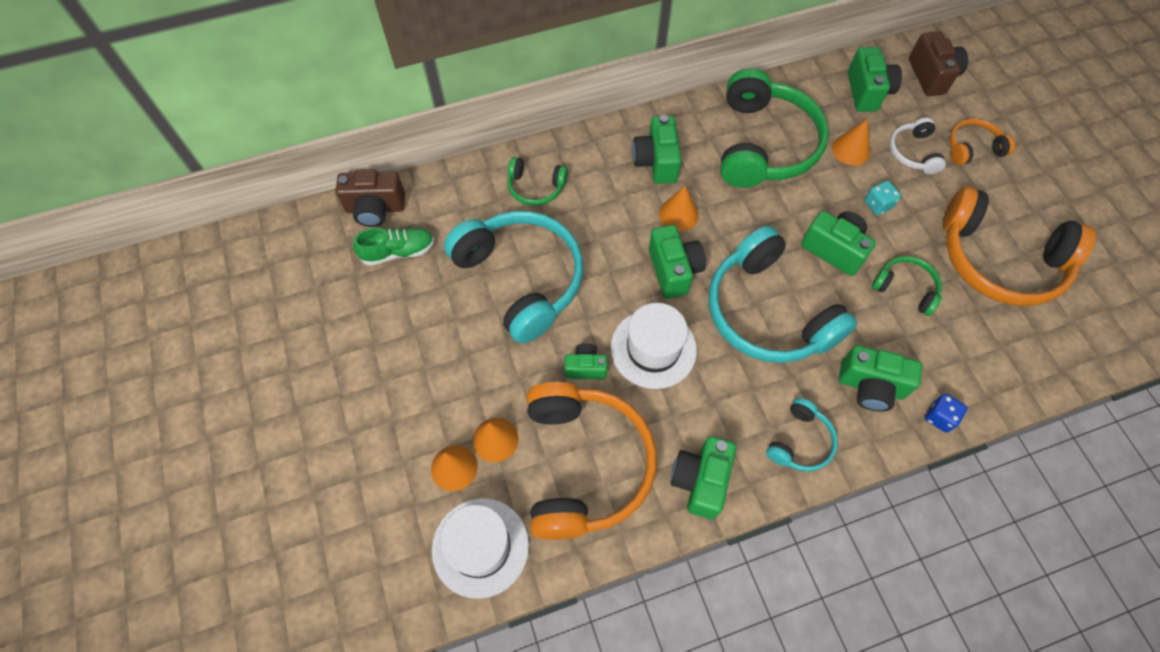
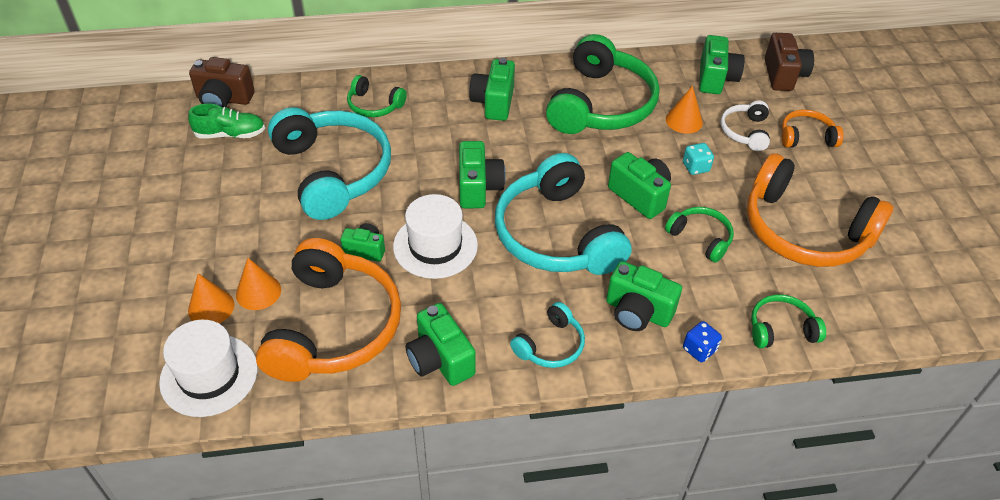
camera: 10 degrees right, 15 degrees down
(678, 214) = (499, 145): orange cone -> none
(700, 481) = (440, 360): green camera -> green camera turned 60 degrees counterclockwise
(1007, 378) = (781, 329): none -> green headphones

